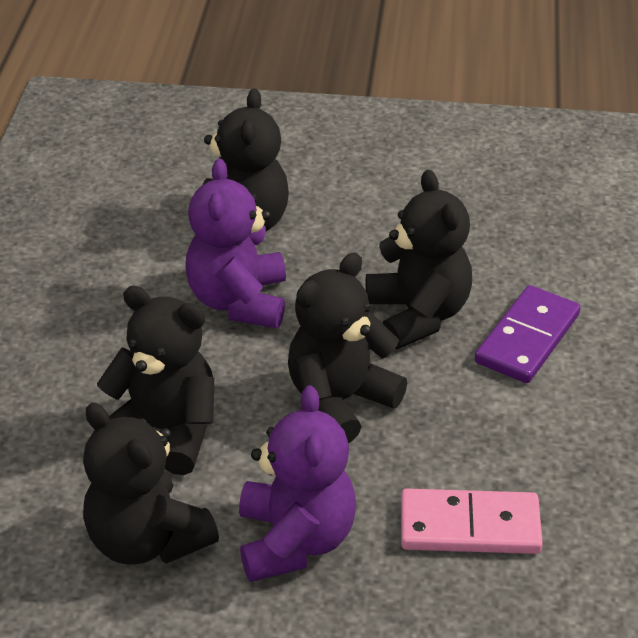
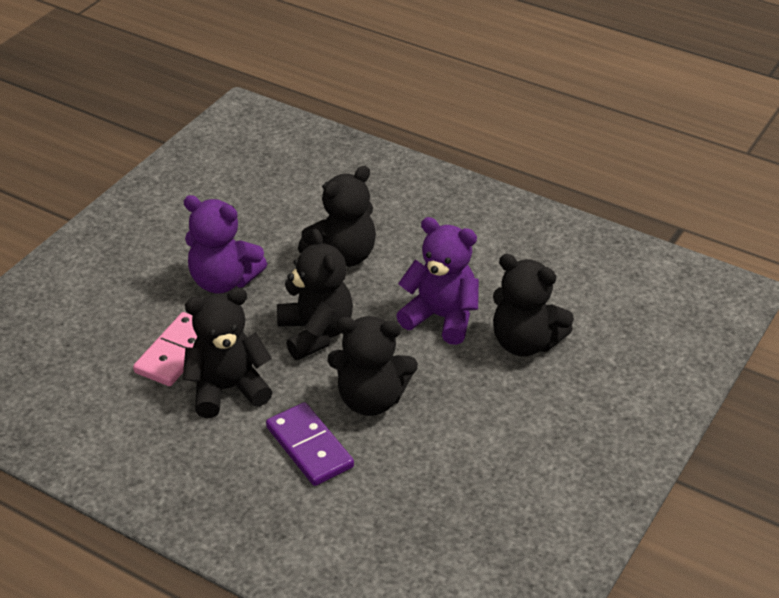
camera: 115 degrees right, 0 degrees up
(147, 540) = (267, 229): black teddy bear -> black teddy bear (227, 389)

